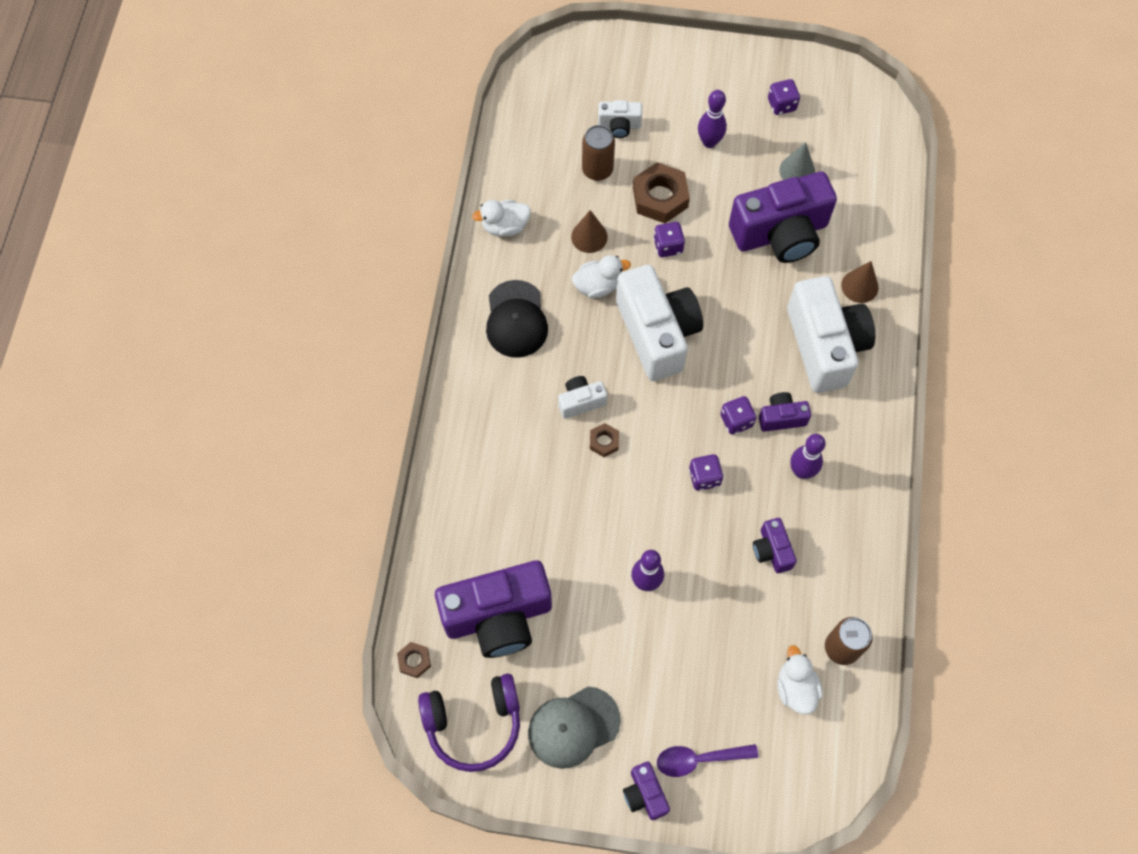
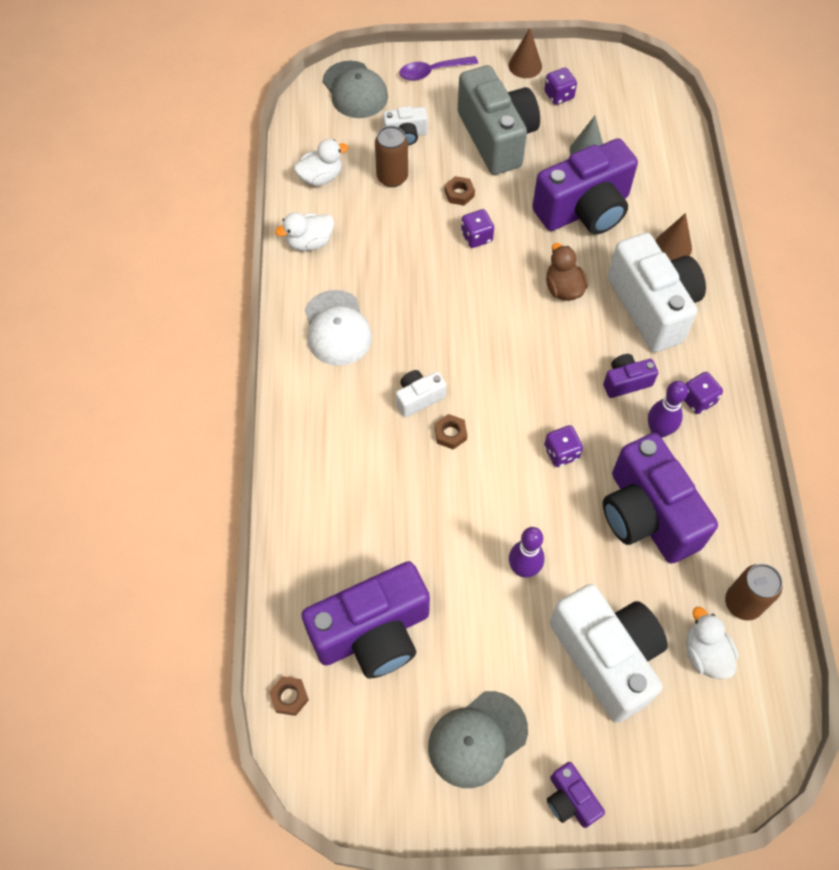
camera: 10 degrees left, 5 degrees down
(473, 723) = (367, 755): purple headphones -> none
(516, 319) = (337, 328): black cap -> white cap
(577, 69) = (355, 90): none -> grey cap
(589, 236) = (396, 239): brown cone -> brown cone (525, 65)
(598, 286) = (414, 284): white duck -> white duck (321, 177)
(657, 333) = (483, 320): white camera -> white camera (606, 657)
(660, 197) = (459, 194): brown nut -> brown nut, size x0.51
(698, 759) = (620, 750): purple spoon -> purple spoon (432, 72)
(709, 142) = (496, 137): purple bowling pin -> grey camera
(736, 420) = (581, 392): purple dice -> purple dice (698, 400)
(742, 313) = (563, 288): none -> brown duck
(772, 550) = (647, 515): purple camera -> purple camera, size x2.17

